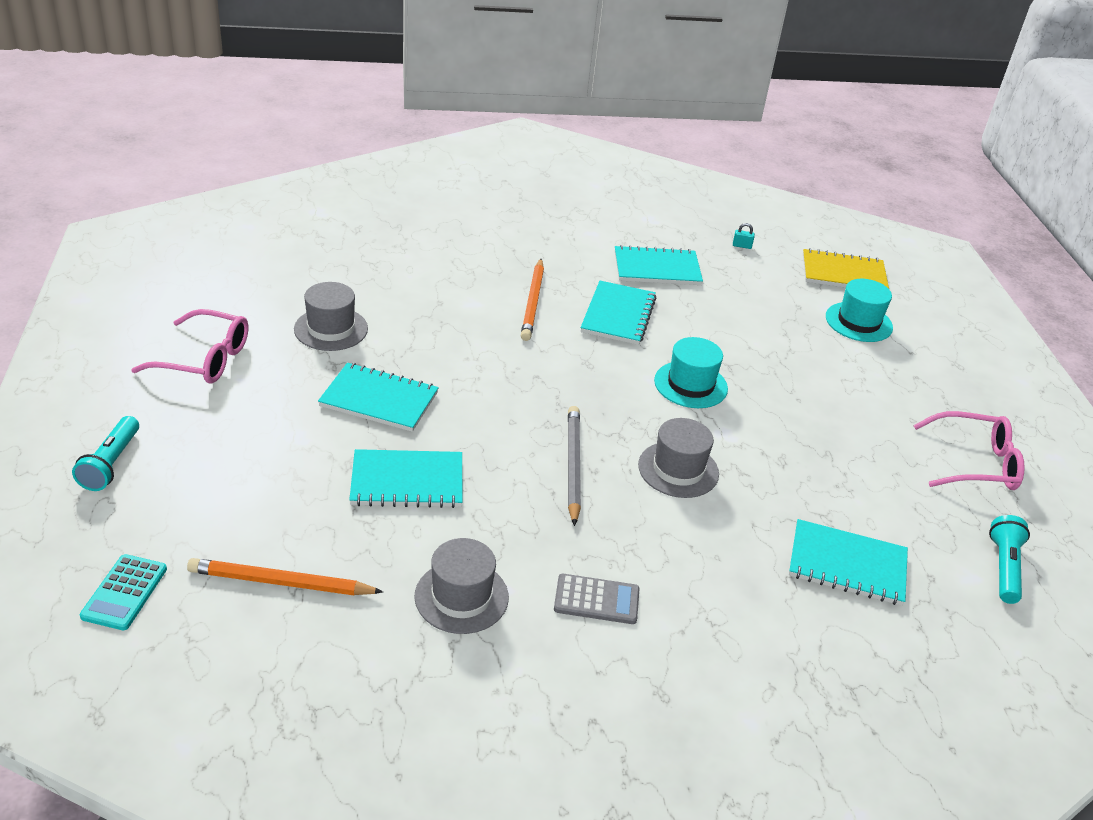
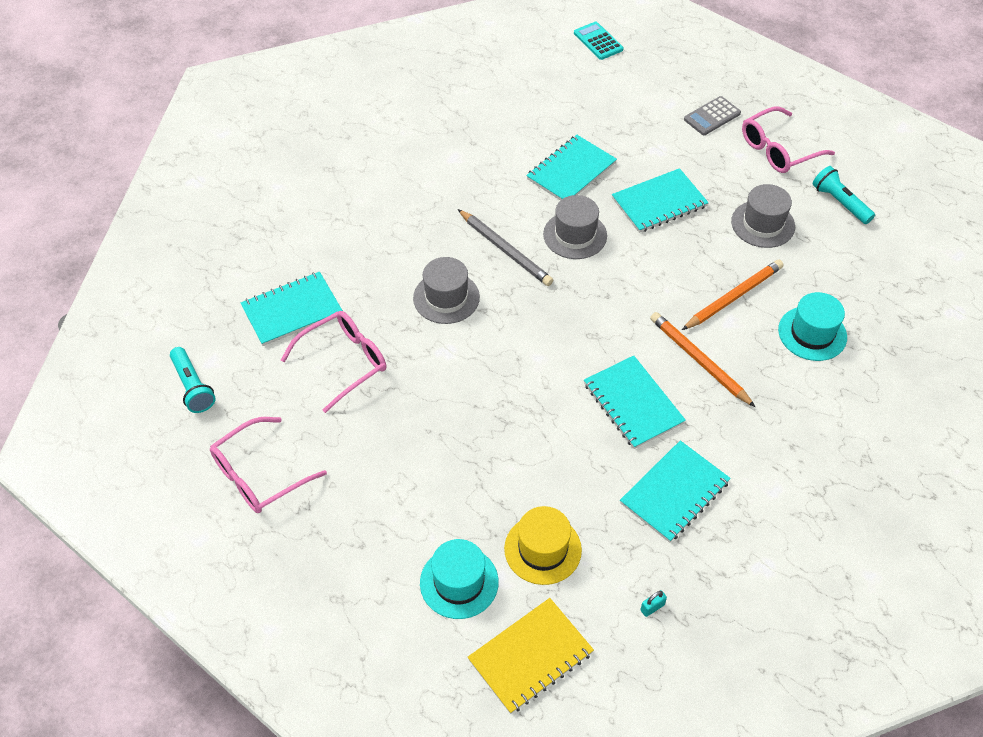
camera: 140 degrees right, 15 degrees up
(111, 464) = (704, 73): turquoise flashlight -> turquoise flashlight (840, 202)
(281, 582) = (548, 89): orange pencil -> orange pencil (733, 297)
(461, 597) = (466, 141): grey hat -> grey hat (575, 235)
(596, 600) = (404, 187): grey calculator -> grey calculator (712, 116)
(690, 385) = (511, 377): turquoise hat -> turquoise hat (812, 333)
(782, 301) = (542, 549): none -> yellow hat
(830, 488) = (344, 362): none -> pink glasses

